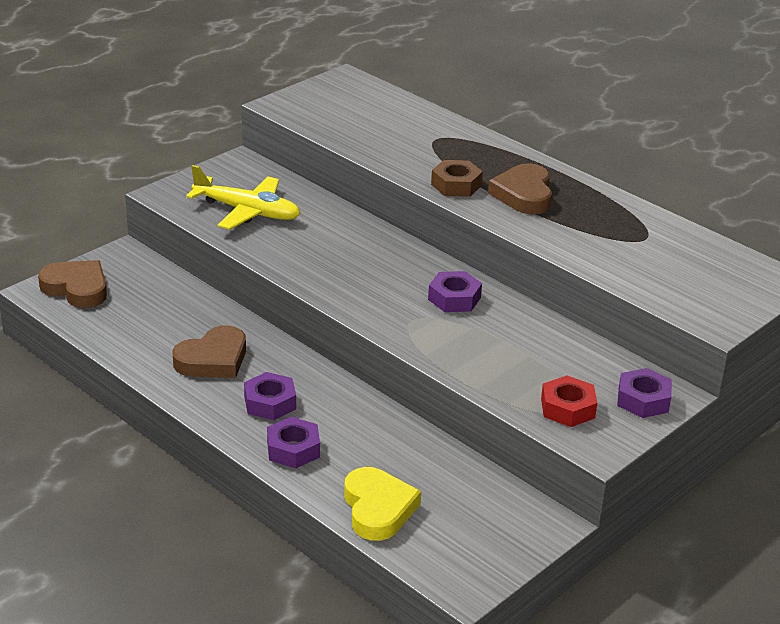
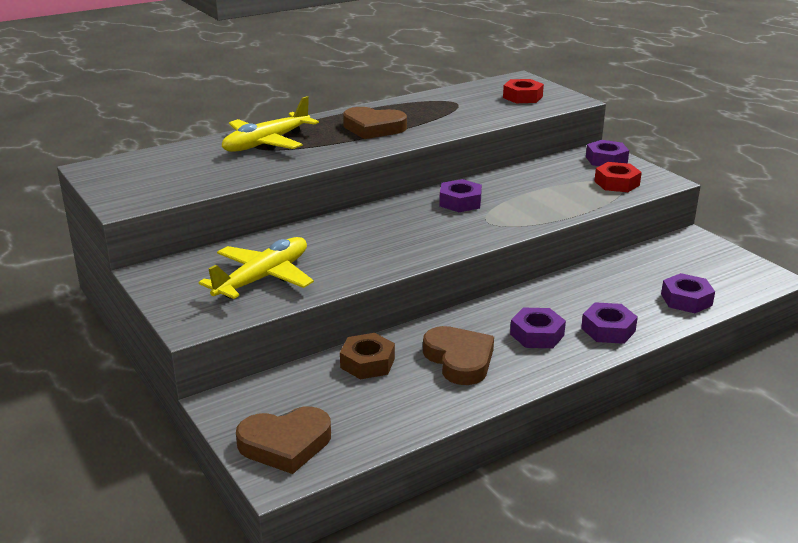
camera: 75 degrees left, 5 degrees down
(76, 288) = (285, 444): brown heart -> brown heart turned 150 degrees counterclockwise
(378, 509) = (686, 300): yellow heart -> purple nut
(447, 143) = (267, 143): none -> yellow plane
(456, 185) = (344, 148): brown nut -> brown nut (367, 363)
(700, 284) = (522, 97): none -> red nut

